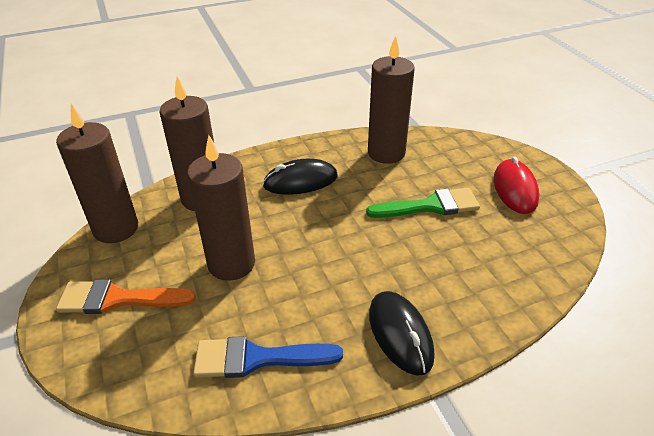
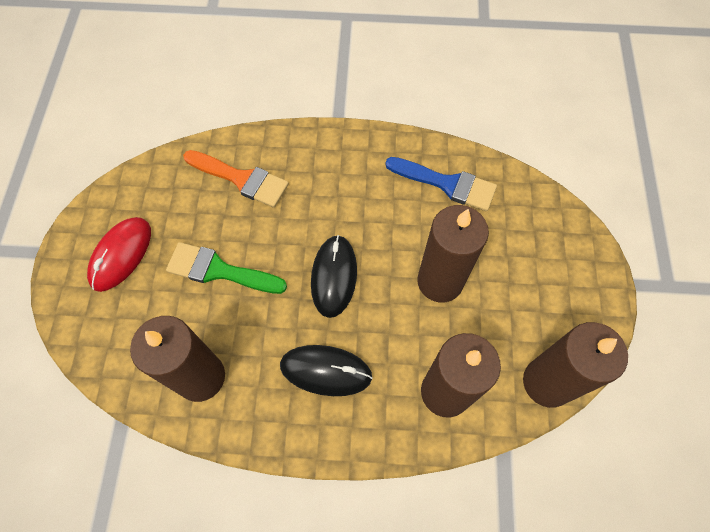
camera: 155 degrees left, 25 degrees up
(117, 299) = (548, 284): orange brush -> orange brush (241, 179)
(400, 334) = (337, 160): black mouse -> black mouse (334, 277)

